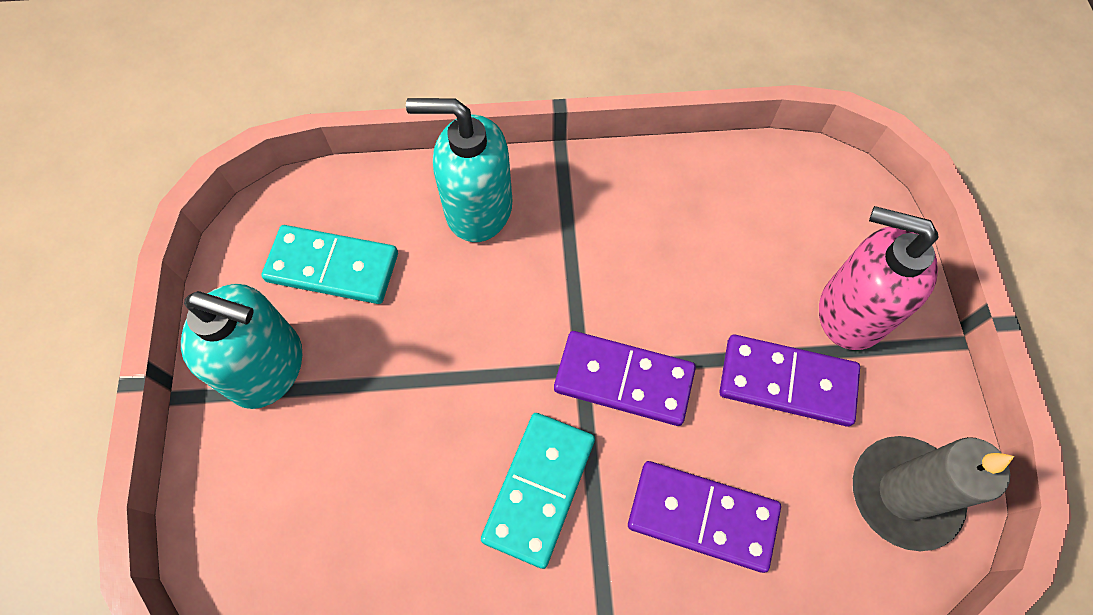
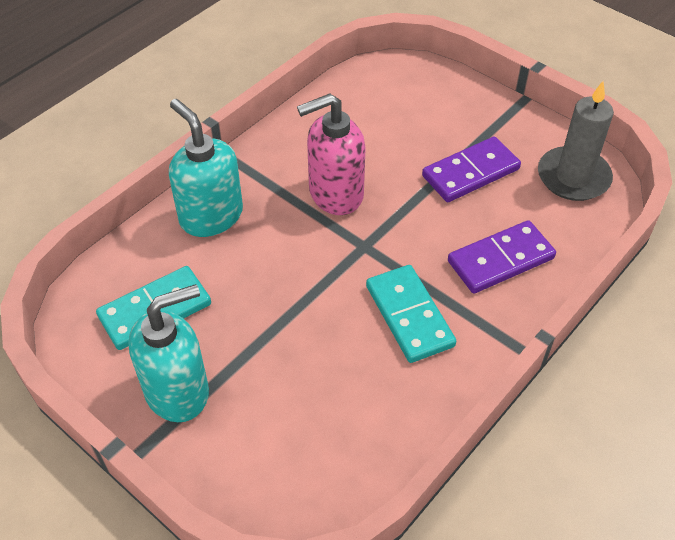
camera: 45 degrees left, 15 degrees down
(477, 208) = (211, 216): turquoise soap dispenser -> turquoise soap dispenser turned 90 degrees clockwise
(624, 379) = (392, 233): purple domino -> none
(850, 311) = (464, 121): pink soap dispenser -> pink soap dispenser (335, 194)

